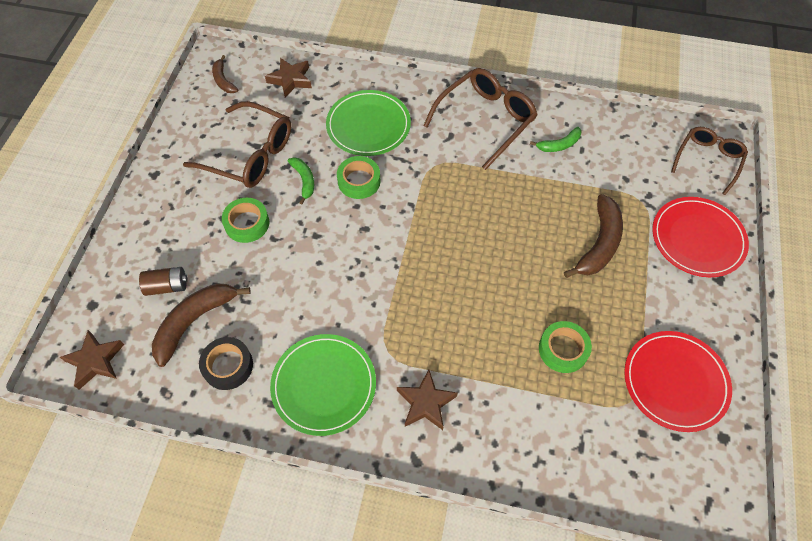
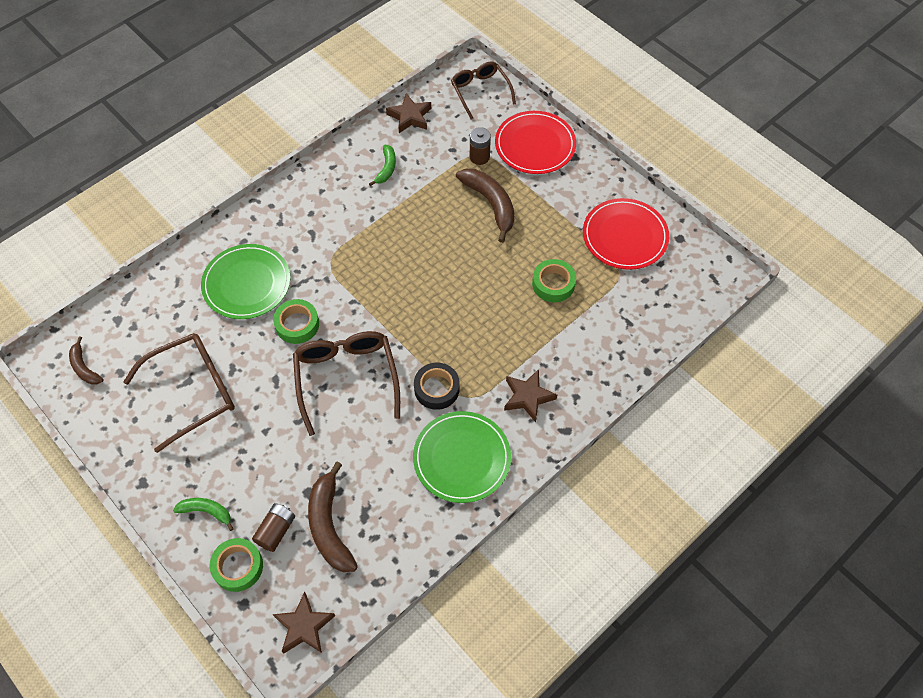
camera: 55 degrees left, 0 degrees up
(223, 80) = (84, 368): brown banana -> brown banana turned 45 degrees clockwise
(228, 366) = (391, 520): black tape -> black tape (436, 389)
(247, 223) = (265, 433): green tape -> green tape (238, 567)
(290, 80) = (138, 313): brown star -> brown star (410, 116)
(304, 180) = (260, 364): green banana -> green banana (206, 511)
(485, 120) = (319, 199): brown glasses -> brown glasses (346, 378)
(639, 203) = (479, 157): none -> brown battery

